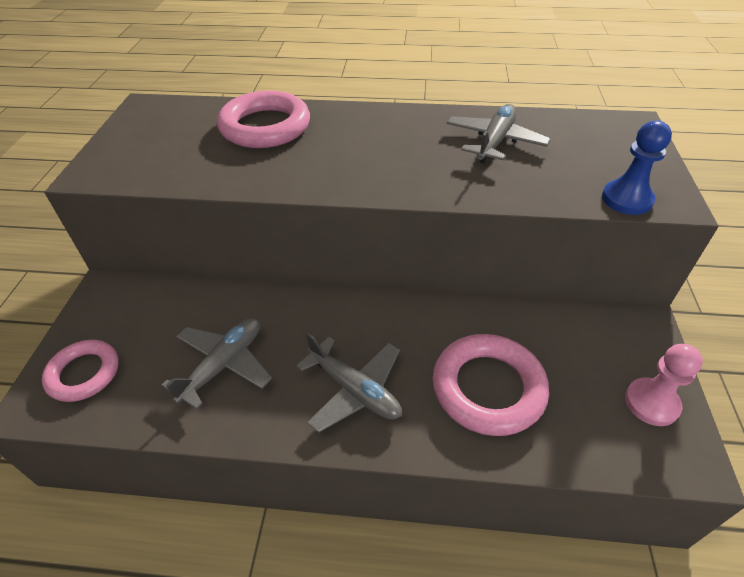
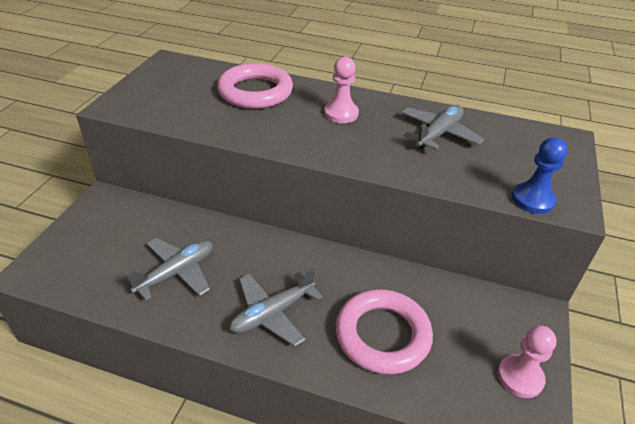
camera: 10 degrees right, 5 degrees down
(84, 373) = (71, 257): pink ring -> none
(354, 390) = (272, 313): grey plane -> grey plane turned 90 degrees clockwise
(376, 136) = (341, 114): none -> pink pawn

